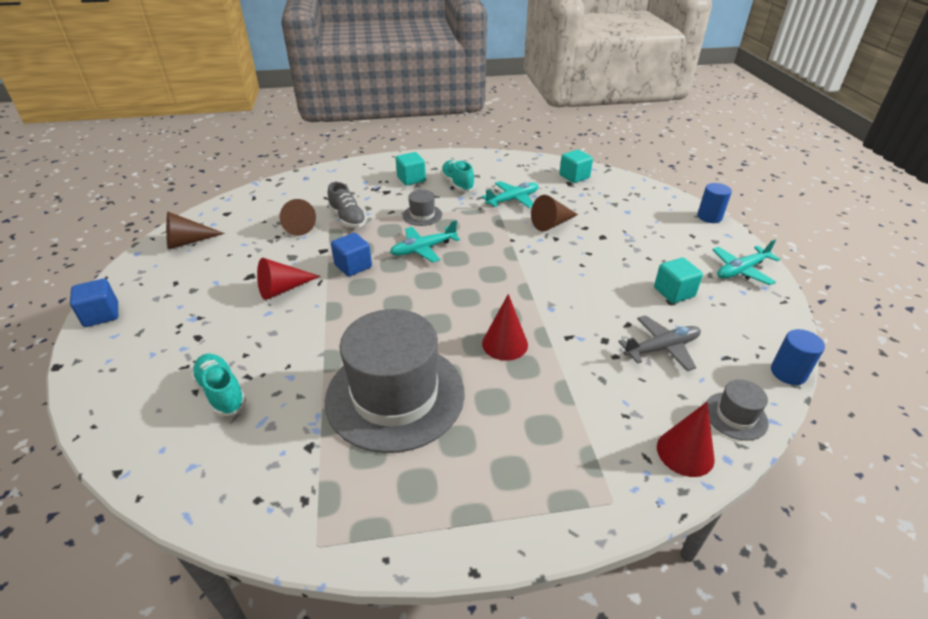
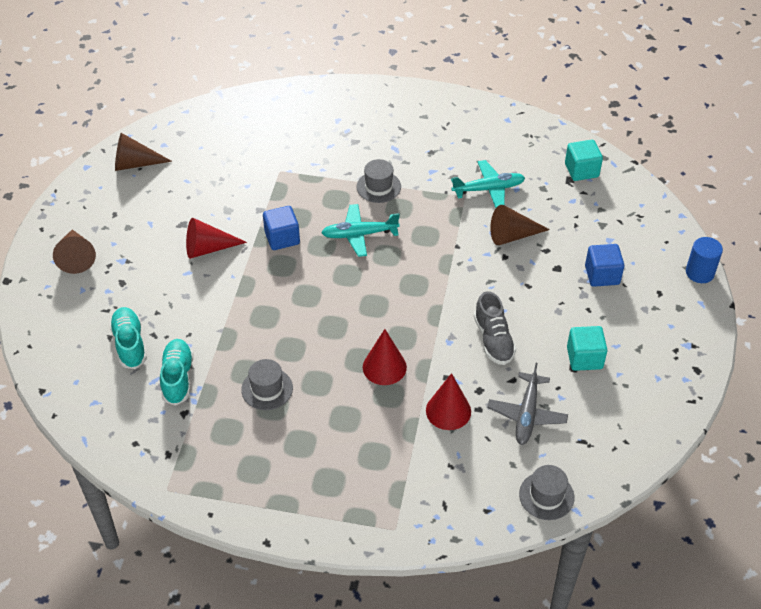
camera: 20 degrees right, 10 degrees up
(101, 315) = (47, 235): blue cube -> blue cube (602, 275)
(296, 226) = (243, 169): brown cone -> brown cone (76, 257)
(348, 219) = (299, 172): grey shoe -> grey shoe (493, 340)
(395, 395) = (267, 389): grey hat -> grey hat, size x0.42
(411, 179) = (390, 128): turquoise cube -> none
(457, 184) = (438, 149): turquoise shoe -> turquoise shoe (178, 378)
(661, 348) = (527, 414): grey plane -> grey plane turned 105 degrees clockwise
(685, 452) = (479, 511): red cone -> red cone (448, 411)
(741, 270) = (678, 352): turquoise plane -> none
(788, 373) = (629, 473): blue cylinder -> none

